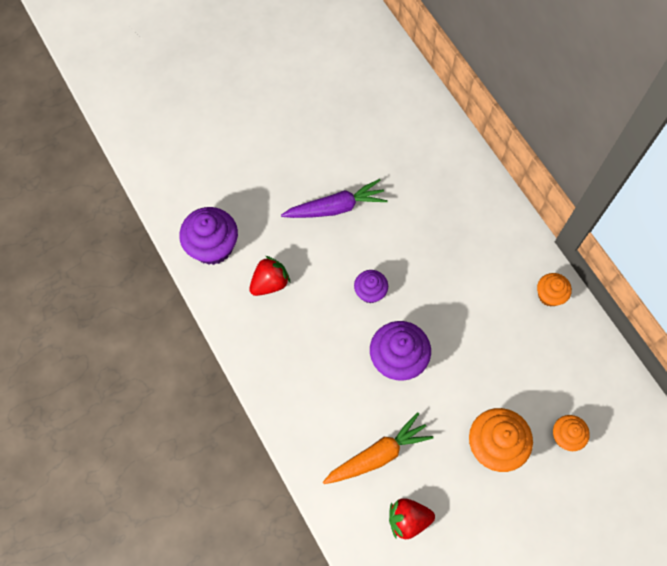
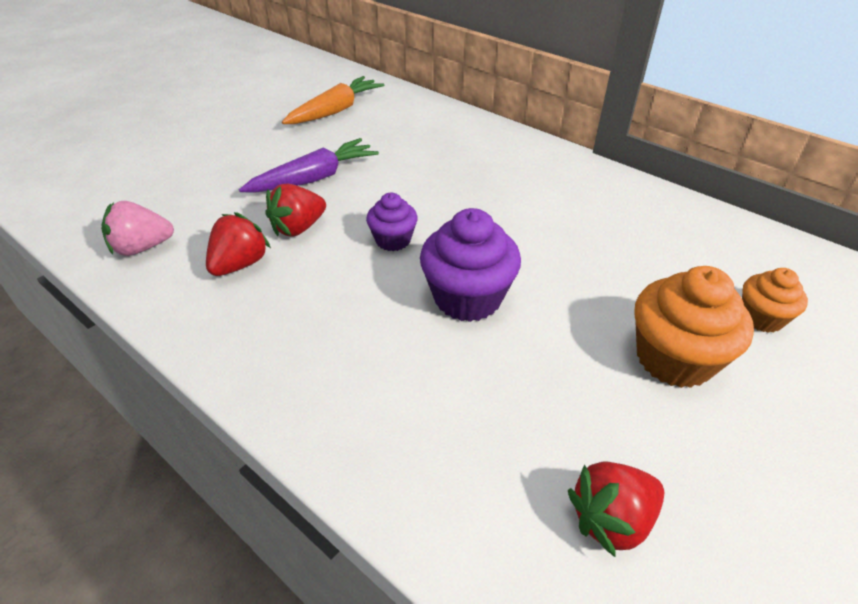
camera: 20 degrees left, 25 degrees down
(212, 246) = (142, 248): purple cupcake -> pink strawberry
(312, 259) = (298, 228): none -> red strawberry
(378, 454) = (500, 429): orange carrot -> orange carrot (335, 111)
(549, 295) = (622, 191): orange cupcake -> none

